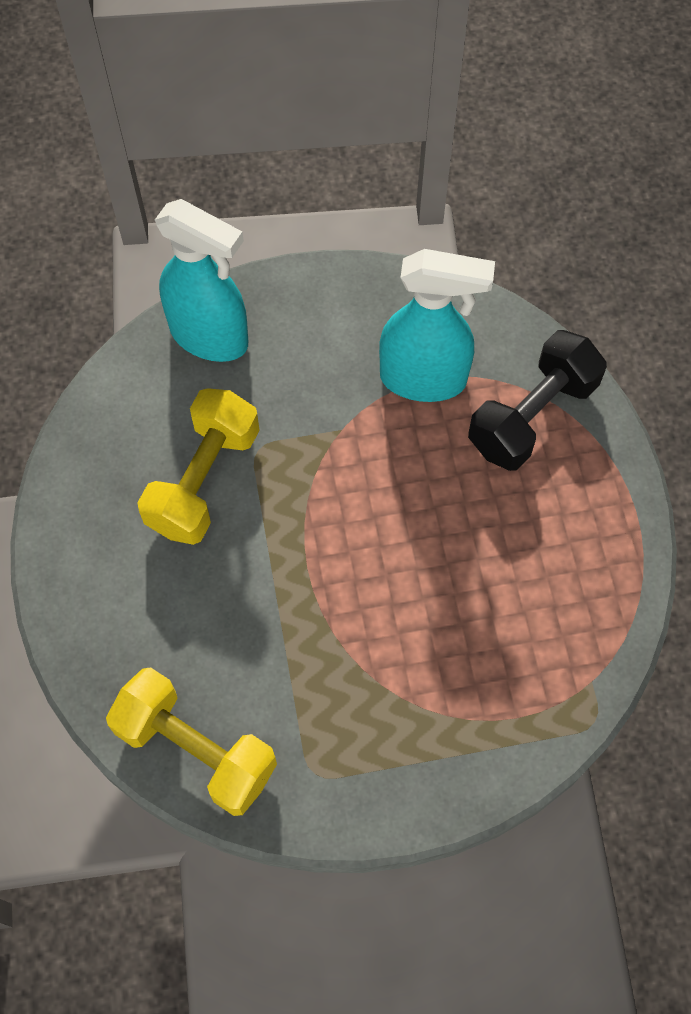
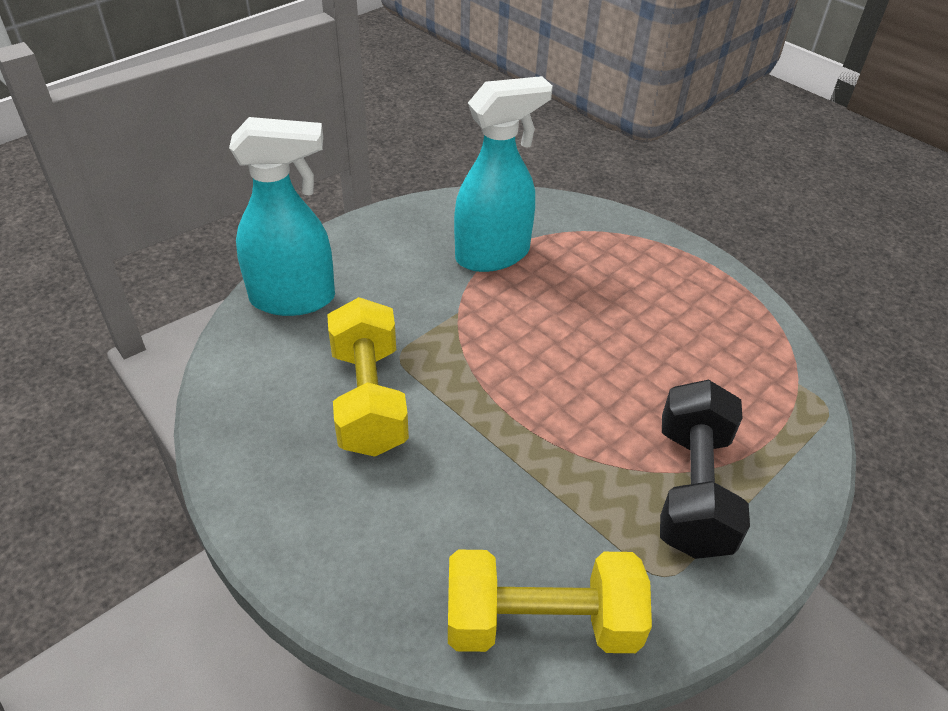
camera: 35 degrees left, 20 degrees down
(532, 416) = (591, 244): black dumbbell -> black dumbbell (693, 489)

